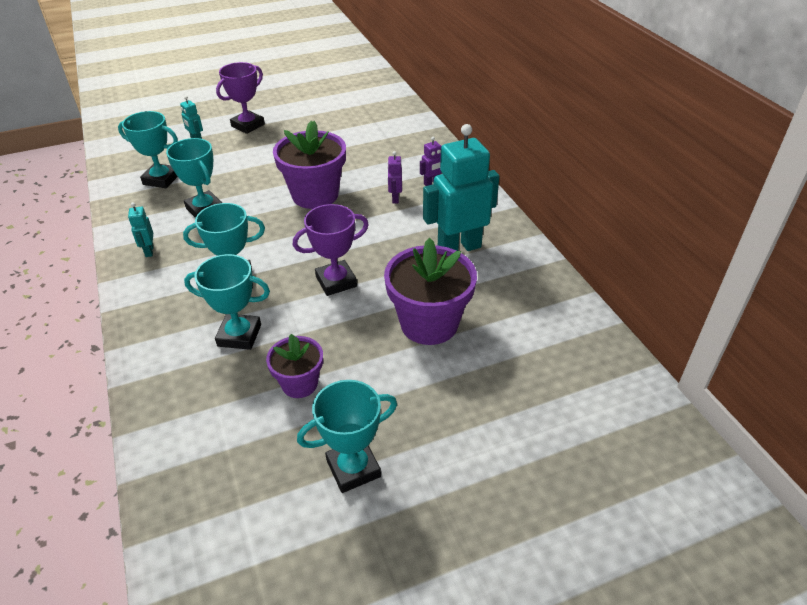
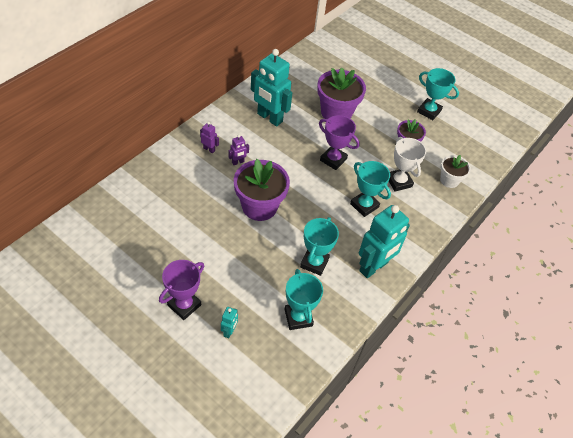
camera: 125 degrees left, 10 degrees up
(149, 251) = (374, 267): turquoise robot -> turquoise robot, size x2.31
(185, 403) = (449, 180): none -> white flower pot
(239, 335) = (399, 182): turquoise trophy -> white trophy
(248, 125) = (184, 305): purple trophy -> purple trophy turned 60 degrees counterclockwise

